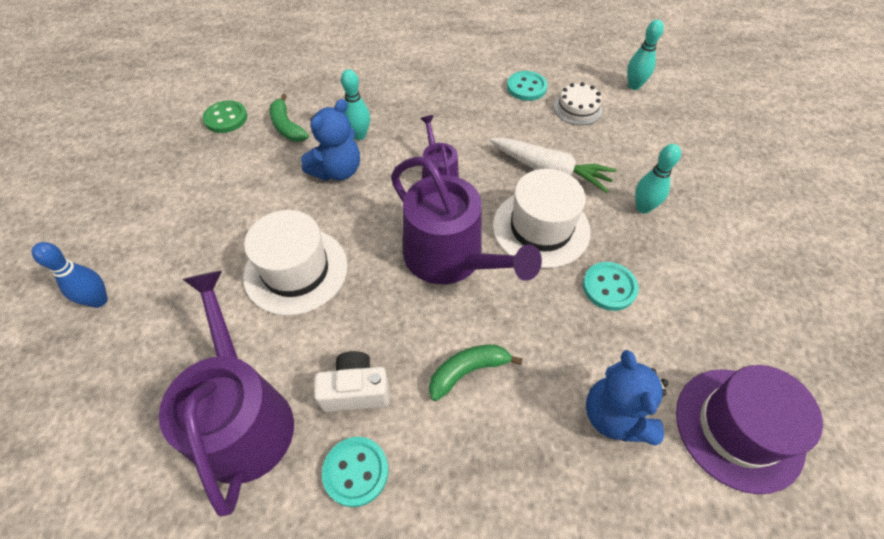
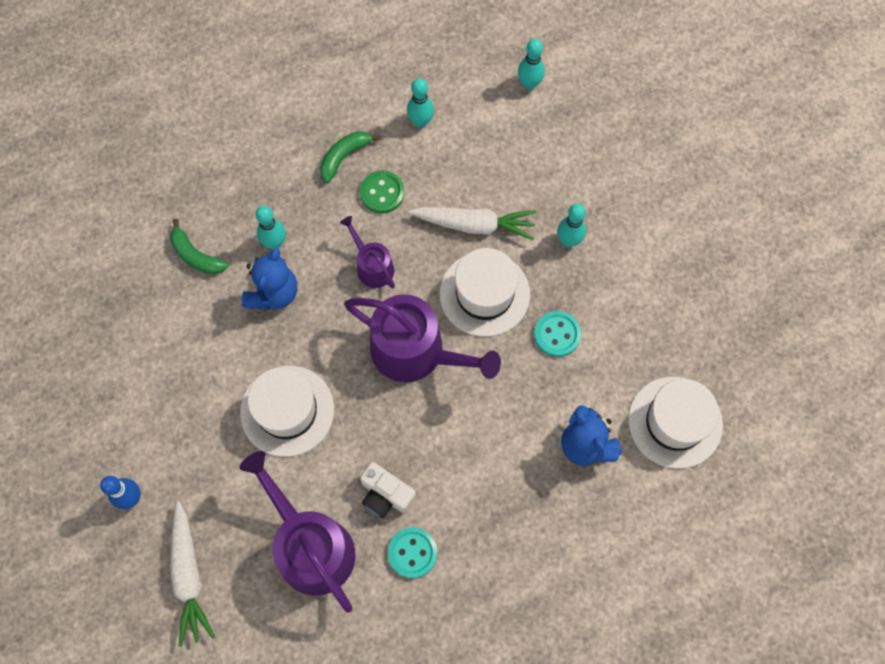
camera: 20 degrees left, 15 degrees up
(98, 402) = (189, 576): none -> white carrot
(226, 118) = (126, 266): green button -> green button (382, 193)
(355, 390) = (386, 495): white camera -> white camera turned 120 degrees counterclockwise
(468, 371) = (466, 449): green banana -> green banana (344, 157)
(526, 87) = (420, 121): turquoise button -> turquoise bowling pin
(577, 109) = (480, 135): white cake -> none
(738, 428) = (675, 422): purple hat -> white hat

